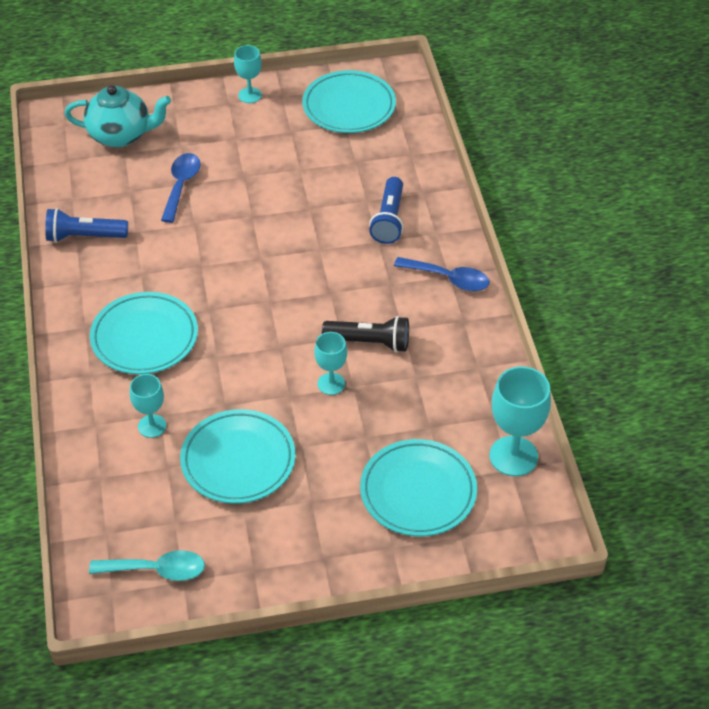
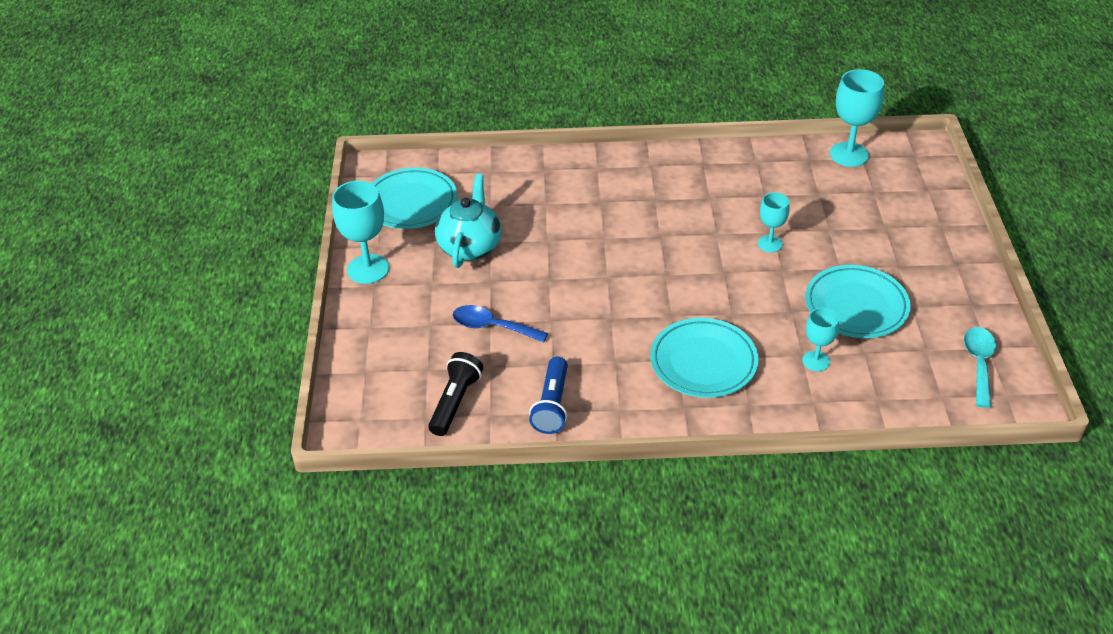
camera: 80 degrees left, 5 degrees down
(121, 135) = (398, 371): turquoise teapot -> turquoise teapot (470, 247)
(250, 95) = (368, 269): turquoise goblet -> turquoise goblet, size x1.68
(370, 342) = (723, 217): black flashlight -> black flashlight (455, 402)
(389, 220) = (574, 192): blue flashlight -> none
(418, 492) = (886, 206): turquoise plate -> none
(449, 279) = (654, 166): blue spoon -> none

